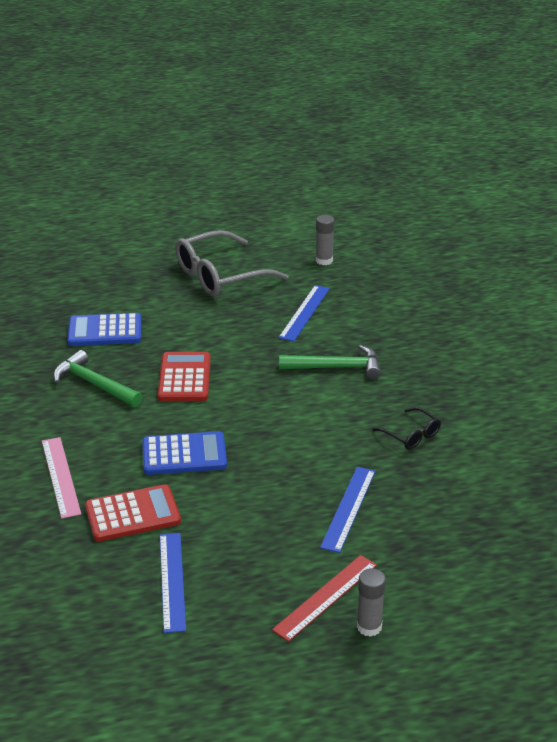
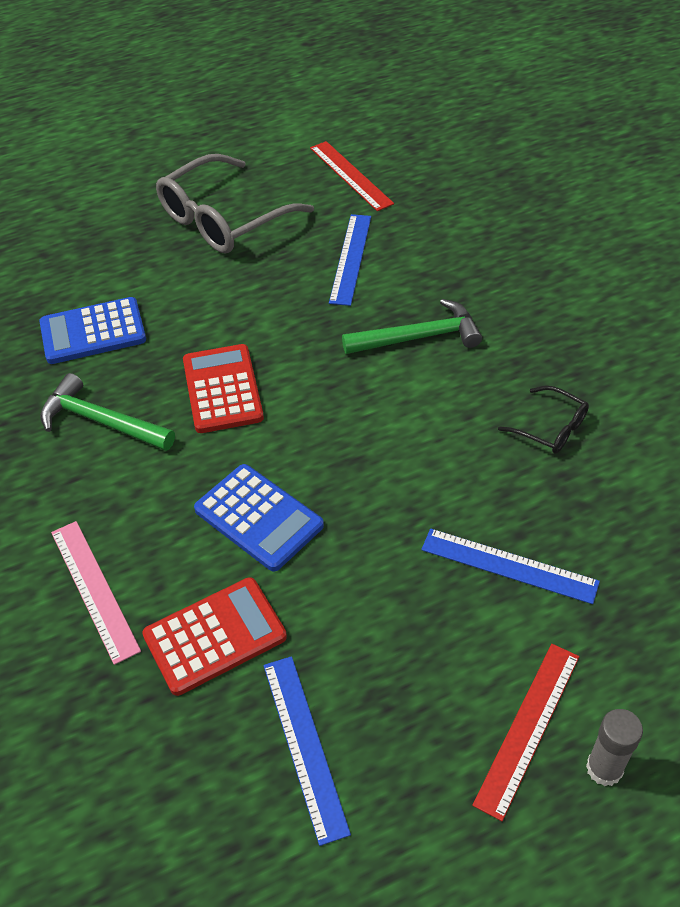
camera: 10 degrees left, 15 degrees up
(184, 455) = (258, 518): blue calculator -> blue calculator turned 60 degrees clockwise
(324, 260) = (350, 175): grey glue stick -> red ruler
(348, 508) = (509, 566): blue ruler -> blue ruler turned 75 degrees counterclockwise

